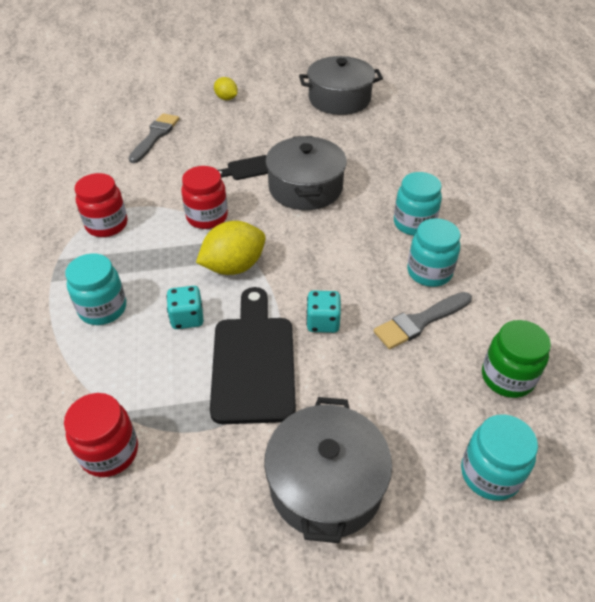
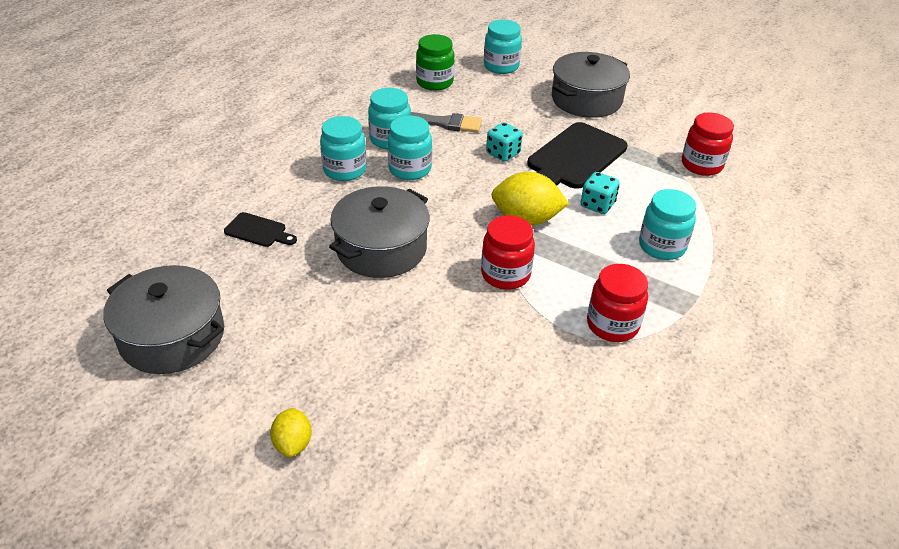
camera: 140 degrees left, 5 degrees down
(155, 136) = (460, 429): grey brush -> none
(248, 168) = (406, 304): black cutting board -> black cutting board (258, 231)
(373, 254) = (410, 169): none -> turquoise jar

